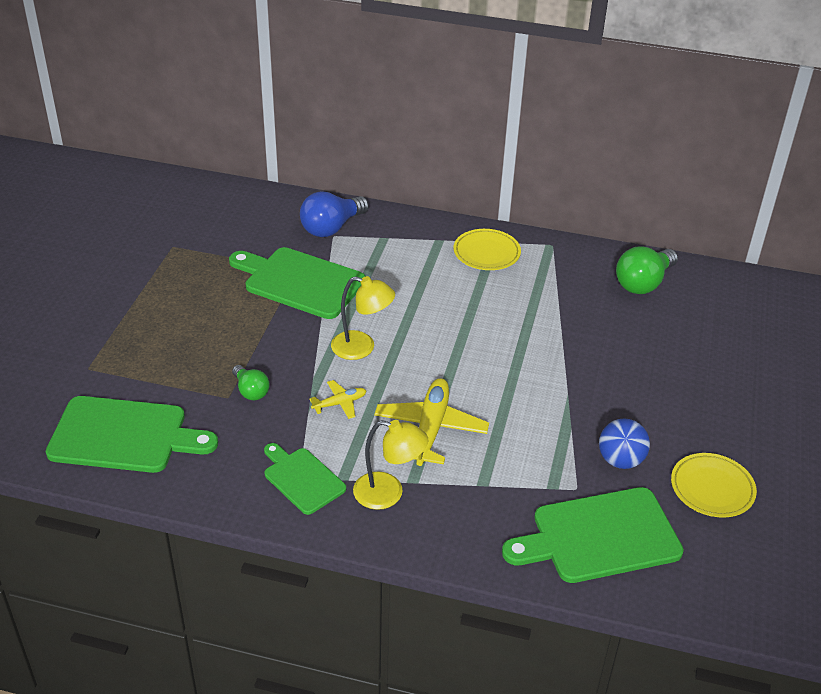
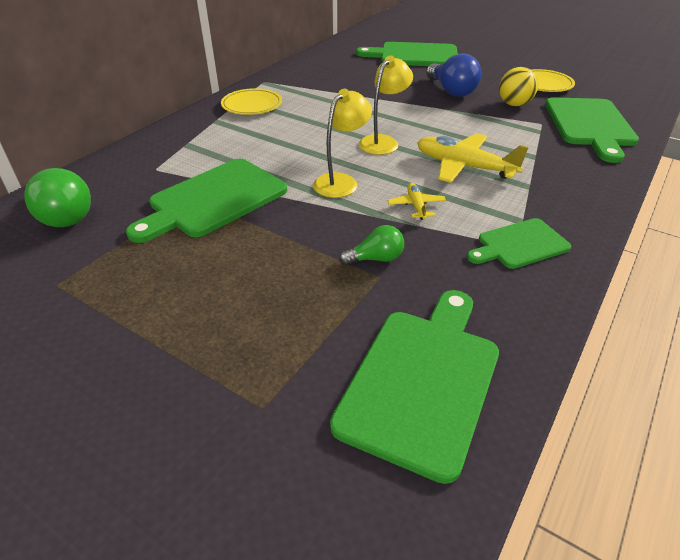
camera: 70 degrees left, 0 degrees up
(332, 228) = (141, 168): blue light bulb -> blue light bulb (451, 91)
(388, 493) = (543, 200): yellow lamp -> yellow lamp (383, 142)
(620, 460) = (514, 104): blue ball -> yellow ball
(643, 283) = (332, 63): green light bulb -> green light bulb (66, 214)
(726, 349) = (414, 55): none -> green cutting board

